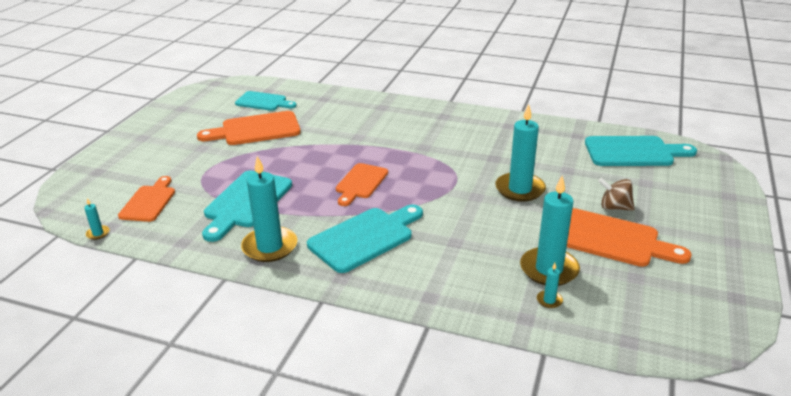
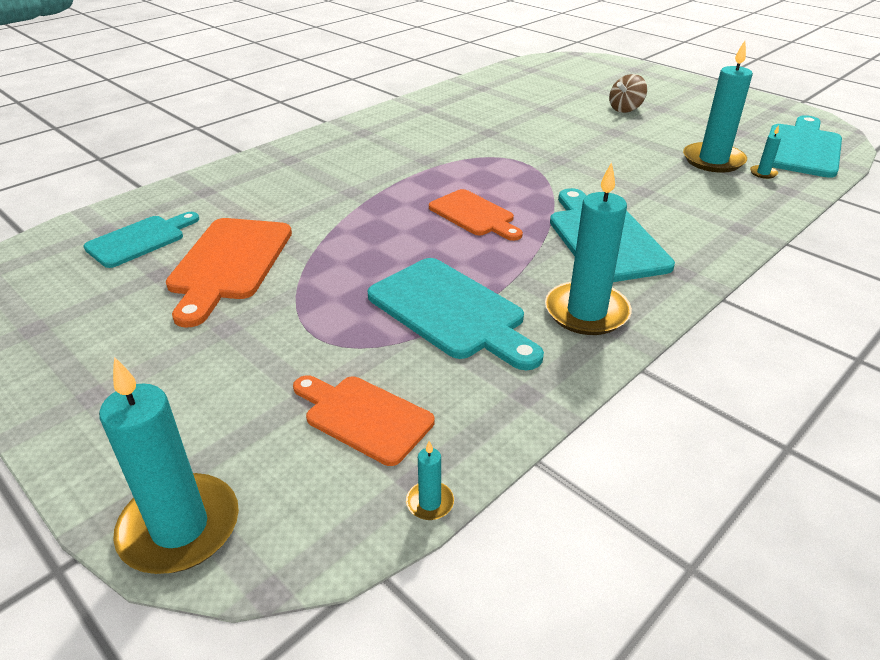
camera: 65 degrees left, 5 degrees up
(520, 189) = (563, 136): turquoise candle -> turquoise candle (180, 527)
(612, 239) = (676, 124): orange cutting board -> none
(633, 152) = (536, 77): turquoise cutting board -> turquoise cutting board (801, 149)

